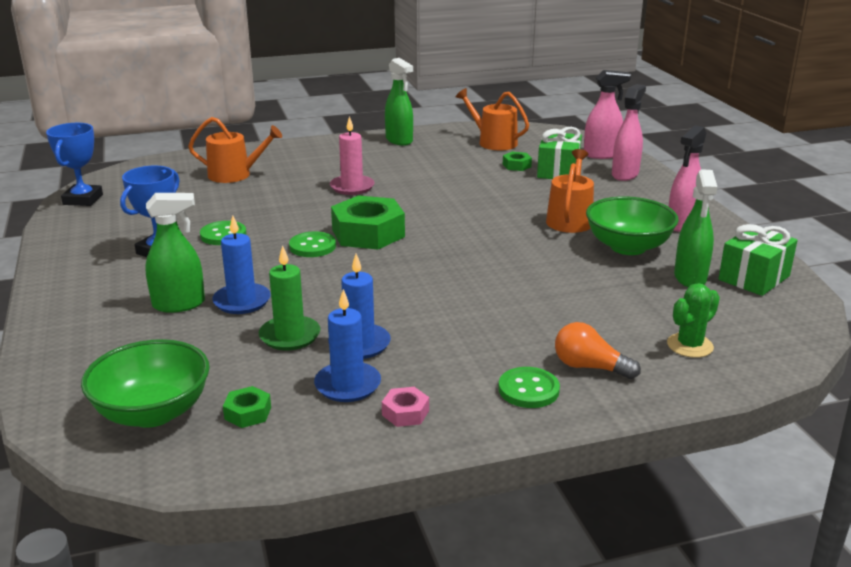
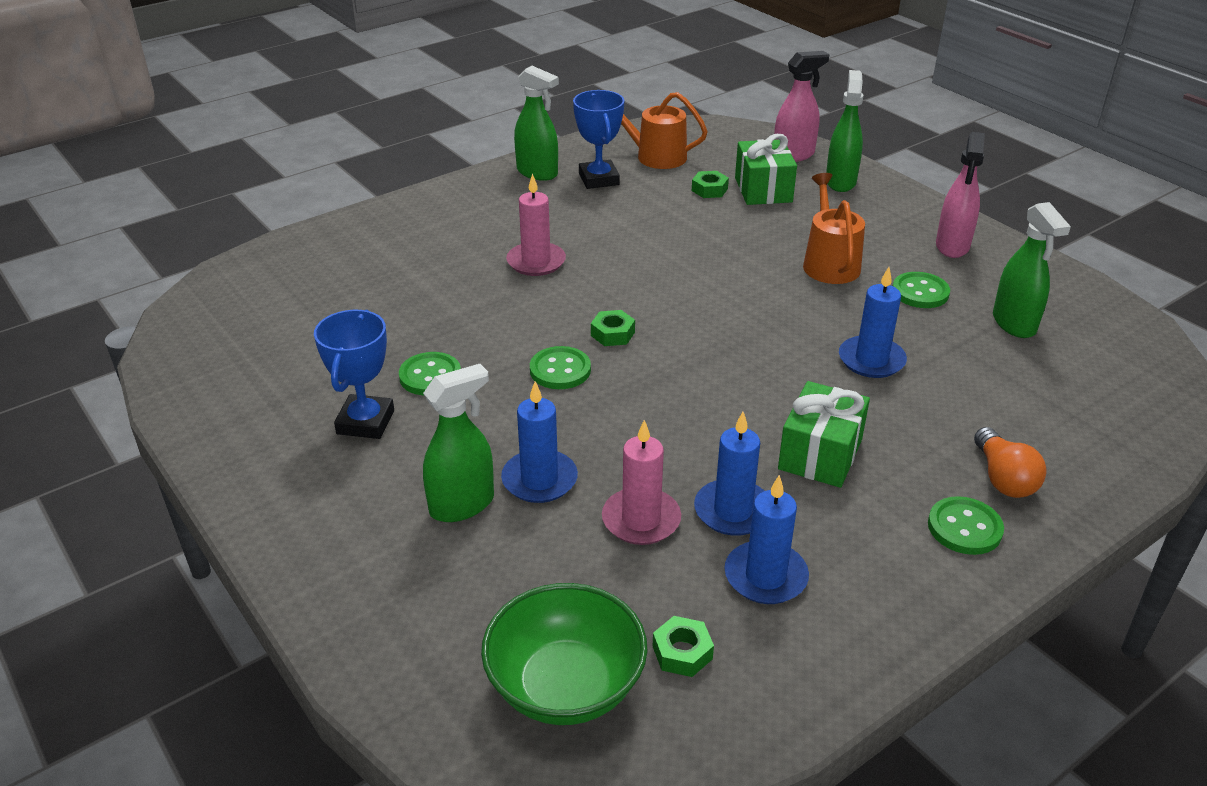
camera: 20 degrees left, 10 degrees up
(83, 199) = (182, 355): blue trophy -> blue trophy (598, 179)
(235, 175) = (365, 270): orange watering can -> none
(290, 336) = (641, 520): green candle -> pink candle
(368, 233) = (612, 334): green nut -> green nut, size x0.45
(405, 413) = (859, 599): pink nut -> none
(549, 279) = (871, 360): none -> blue candle
(589, 367) = (1003, 478): orange light bulb -> orange light bulb turned 105 degrees counterclockwise
(625, 174) = (840, 181): pink spray bottle -> green spray bottle
(628, 247) = (920, 292): green bowl -> green button
(690, 345) = (1079, 421): green cactus -> none
(754, 278) = (1075, 309): green gift -> green gift (820, 454)

